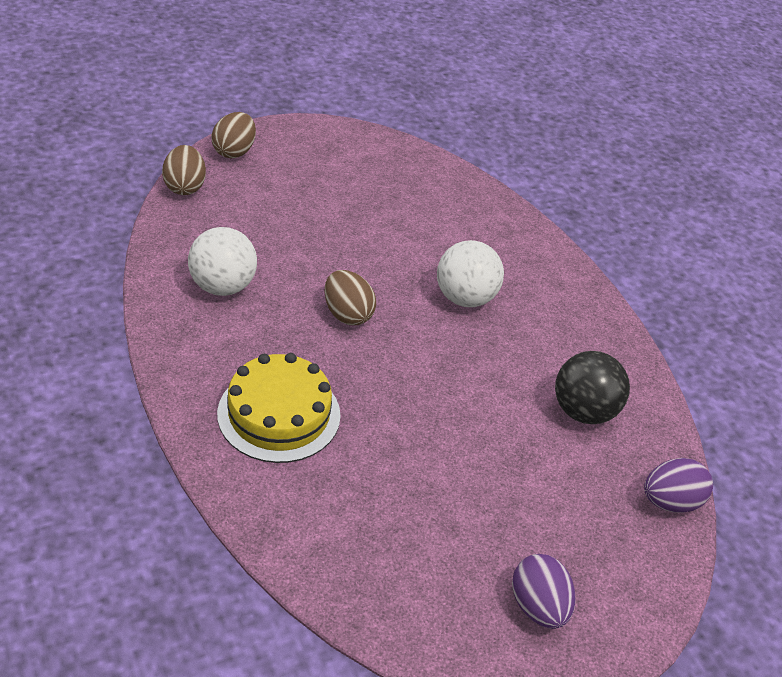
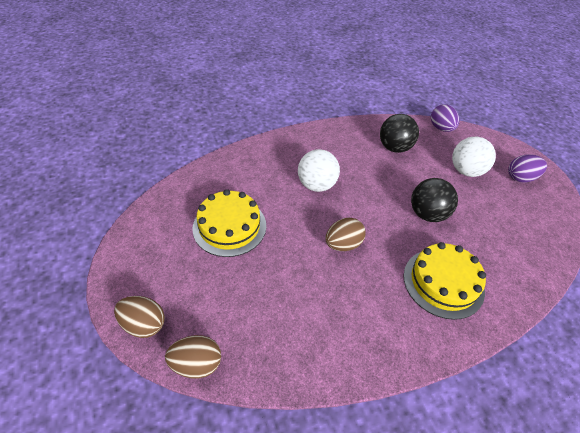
camera: 85 degrees left, 5 degrees up
(222, 286) = (327, 323): white ball -> white ball (466, 171)
(373, 210) = (229, 226): none -> yellow cake
(417, 425) = (427, 214): none -> black ball

